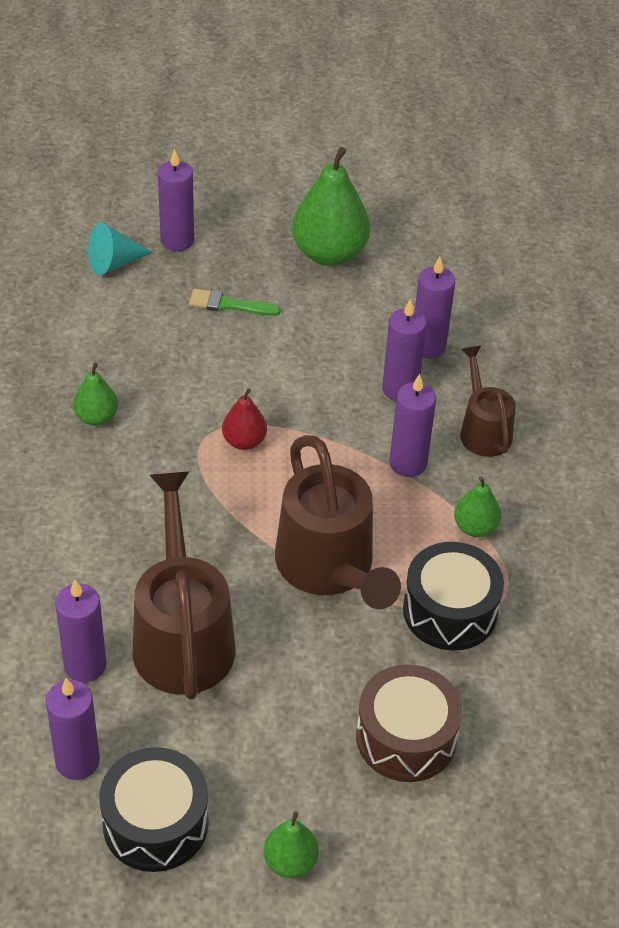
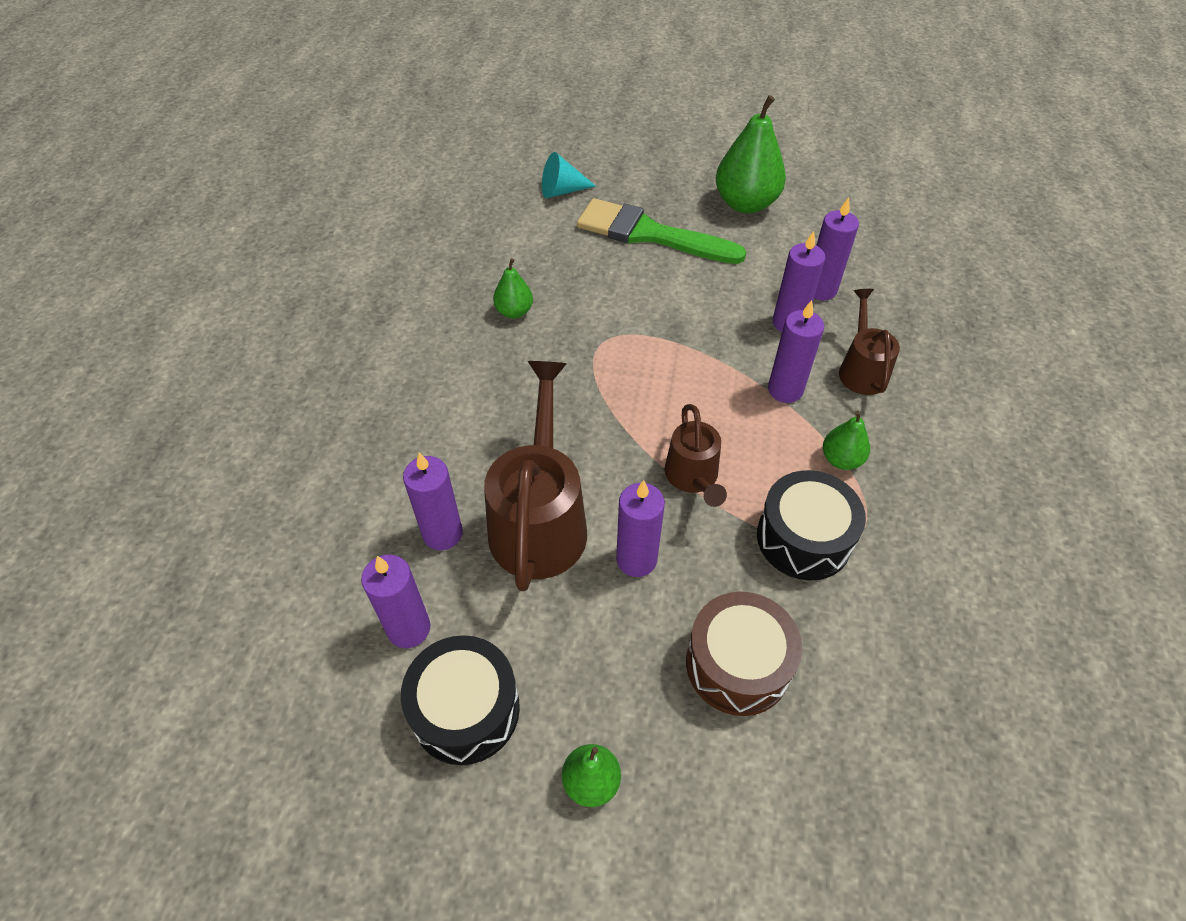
camera: 15 degrees right, 5 degrees up
(177, 240) = (618, 179): purple candle -> purple candle (636, 559)
(228, 305) = (650, 234): green brush -> green brush, size x2.15
(244, 441) = (638, 349): red pear -> none
(330, 569) = (693, 478): brown watering can -> brown watering can, size x0.57

